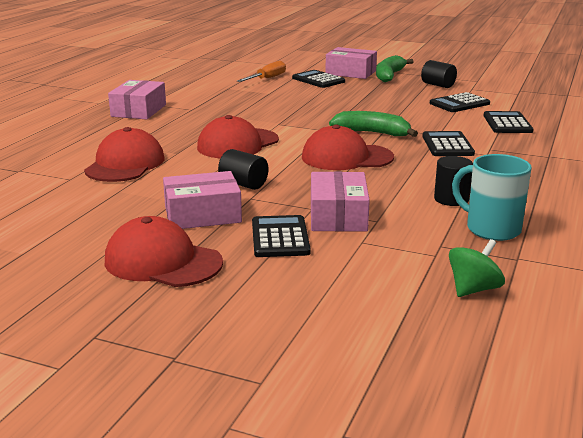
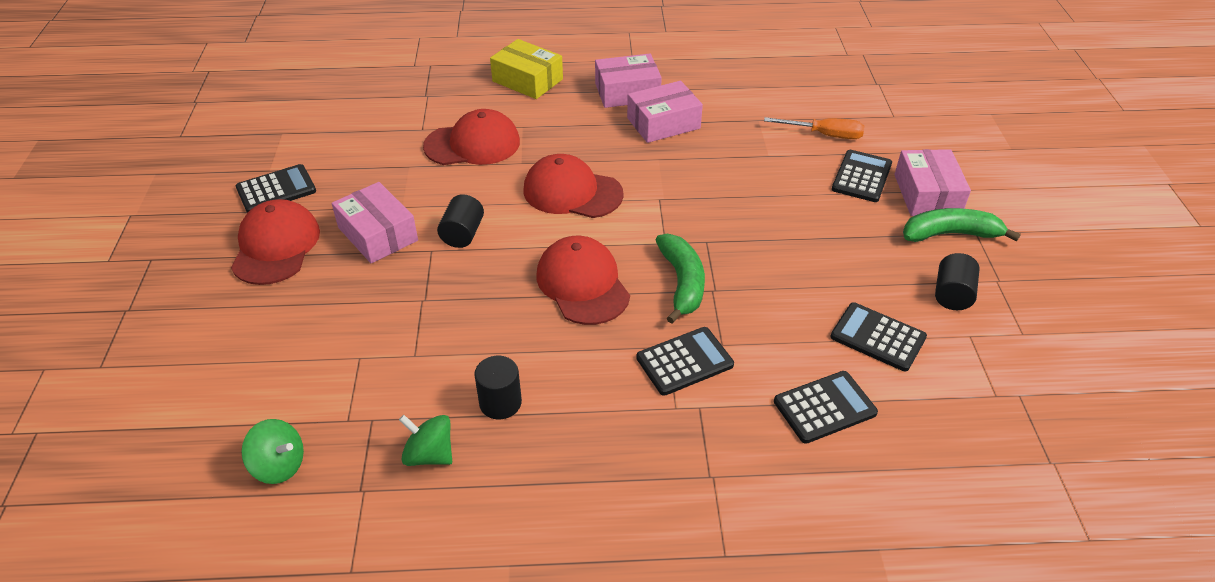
camera: 65 degrees right, 20 degrees up
(65, 134) = (527, 80): none -> yellow box
(280, 237) = (347, 299): black calculator -> black calculator (276, 190)
(338, 216) = (413, 323): pink box -> pink box (663, 123)
(491, 229) = (429, 454): turquoise mug -> green spinning top

